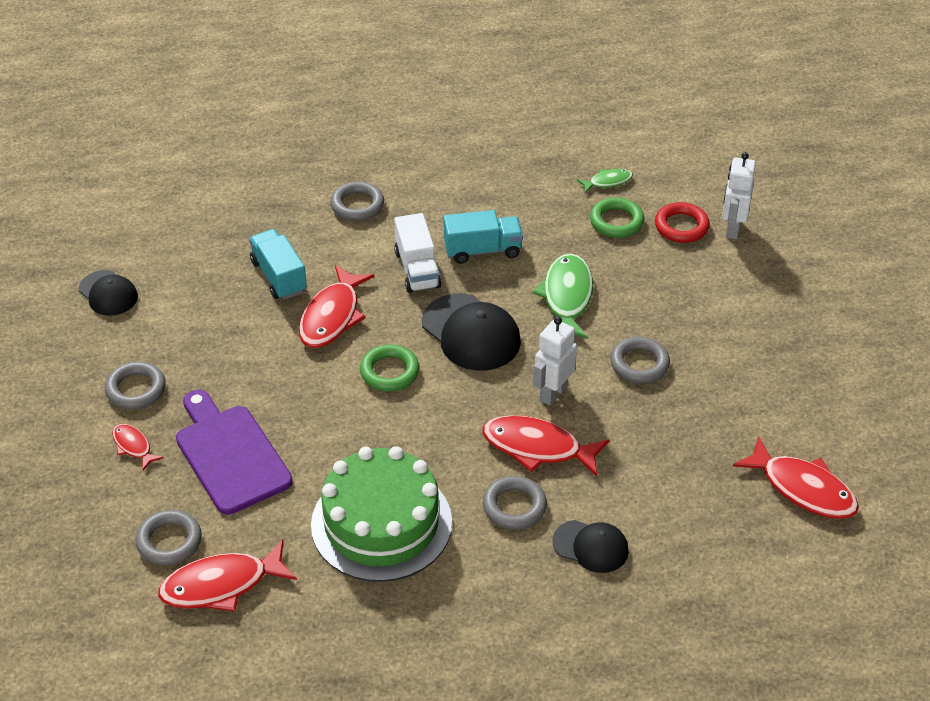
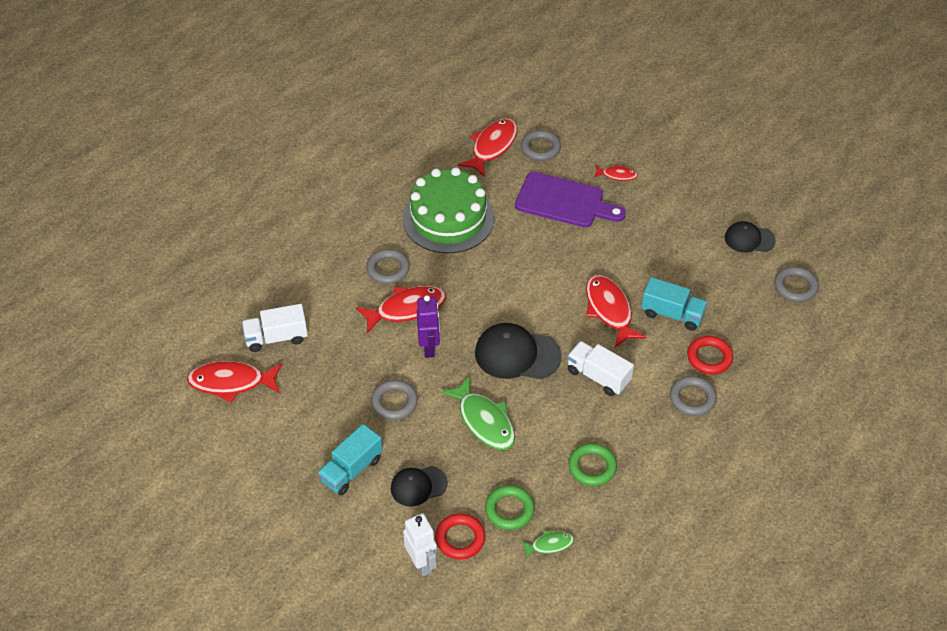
camera: 140 degrees right, 5 degrees up
(136, 389) = (656, 201): grey ring -> grey ring (795, 287)
(298, 224) = (709, 357): none -> red ring
(389, 372) = (536, 298): green ring -> green ring (592, 467)
(482, 250) = (574, 420): turquoise truck -> turquoise truck (351, 470)
(553, 393) = (429, 347): white robot -> purple robot
(591, 546) = (328, 274): black cap -> black cap (418, 486)
(608, 182) = (549, 545): green fish -> green fish turned 135 degrees counterclockwise
(714, 507) = (276, 338): none -> white truck

